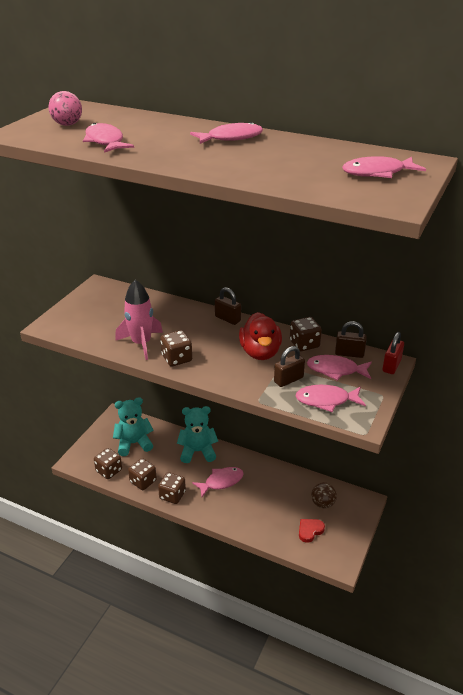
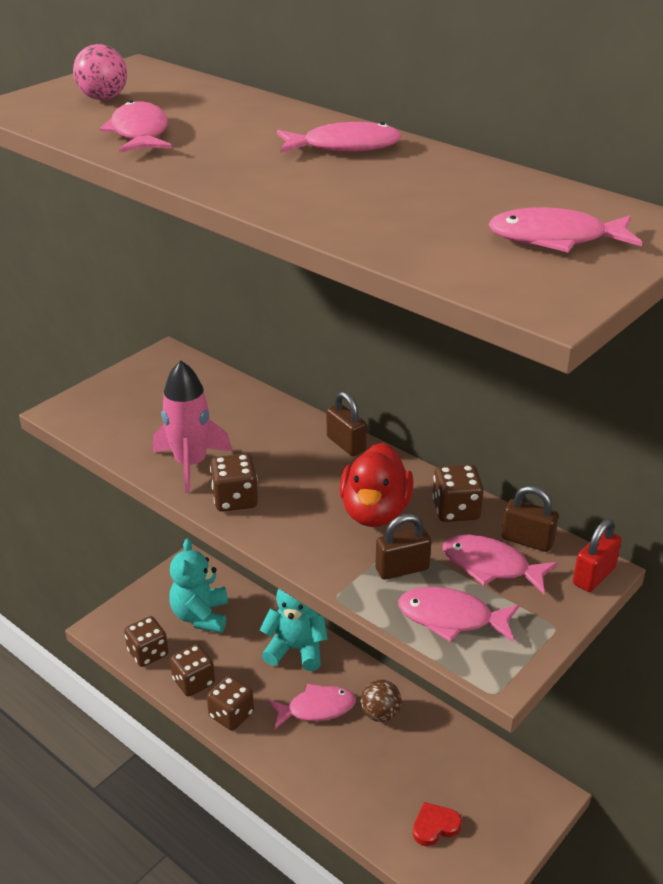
camera: 15 degrees right, 0 degrees up
(134, 443) = (201, 616): turquoise teddy bear -> turquoise teddy bear turned 90 degrees counterclockwise
(322, 503) = (473, 783): brown ball -> brown ball (380, 714)

